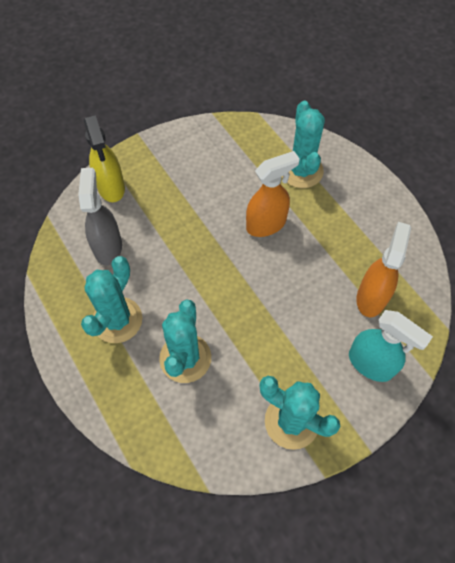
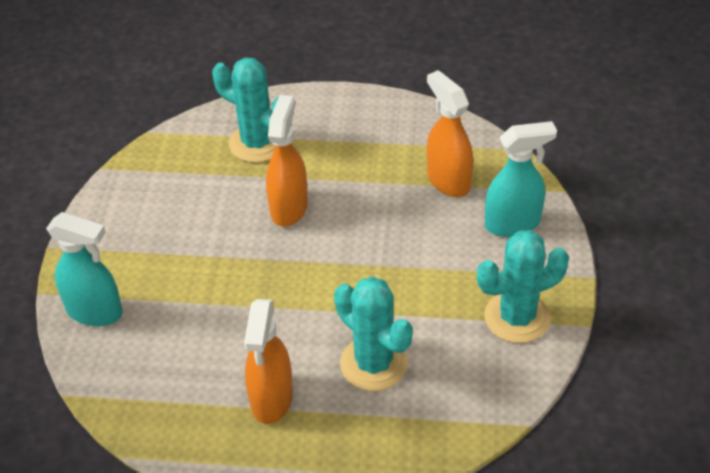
camera: 50 degrees left, 15 degrees down
(108, 247) = (171, 357): grey spray bottle -> none
(111, 187) = (95, 311): yellow spray bottle -> turquoise spray bottle
(117, 320) = (271, 399): turquoise cactus -> orange spray bottle

